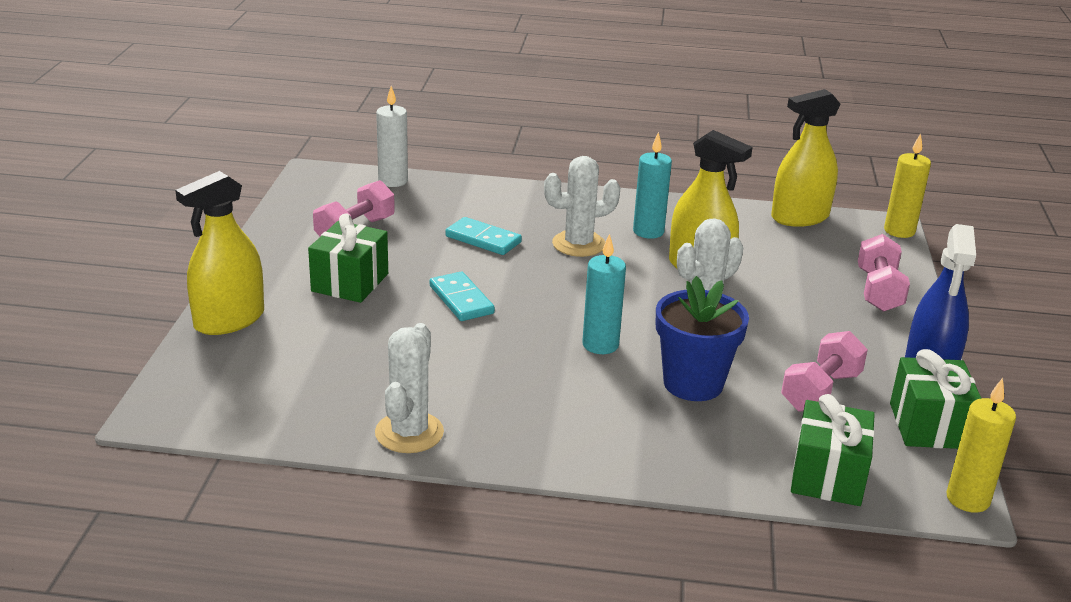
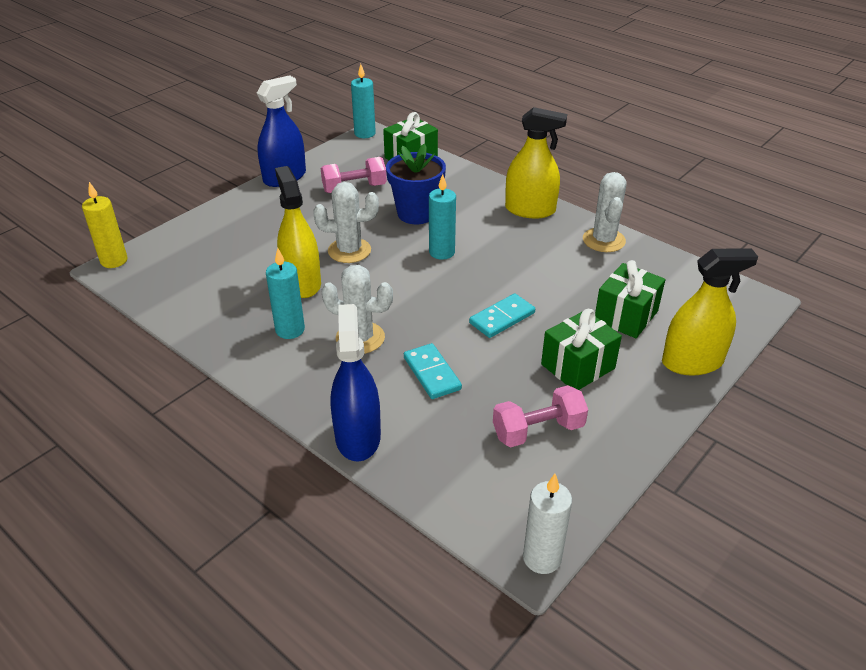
camera: 145 degrees left, 10 degrees up
(393, 181) = (449, 499): white candle -> white candle (542, 558)
(409, 433) = (603, 240): white cactus -> white cactus turned 45 degrees counterclockwise
(461, 300) = (502, 318): turquoise domino -> turquoise domino turned 45 degrees clockwise
(496, 190) = (358, 437): none -> blue spray bottle
(800, 217) = (156, 299): yellow spray bottle -> yellow spray bottle (530, 210)
(878, 291) = (218, 226): pink dumbbell -> none
(929, 426) = (329, 159): green gift -> green gift (626, 316)
(968, 499) = (365, 133): yellow candle -> turquoise candle

